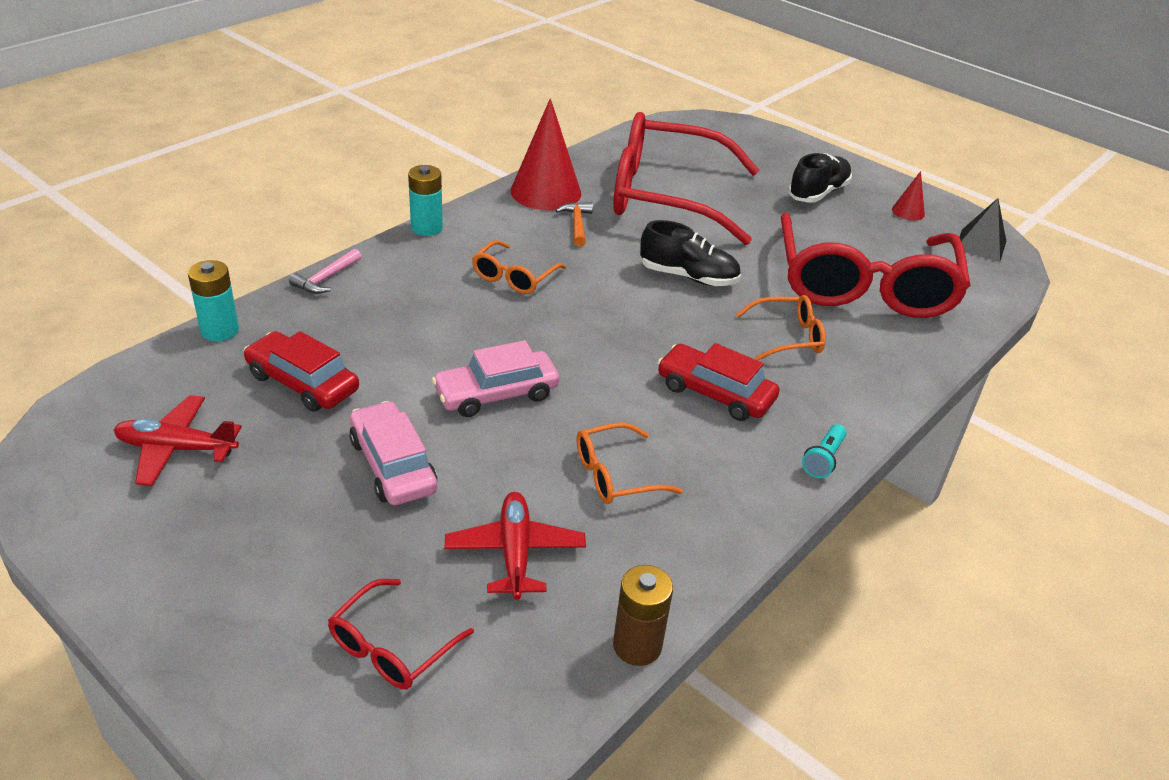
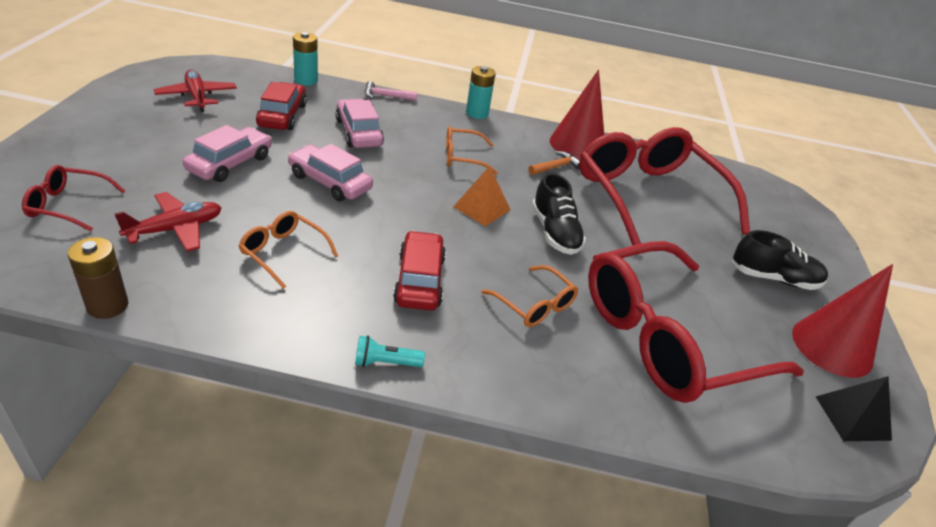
camera: 55 degrees right, 0 degrees up
(400, 333) = (359, 132): none -> pink car
(620, 304) = (482, 208): none -> orange pyramid
(908, 212) = (832, 346): red cone -> red cone, size x2.14

